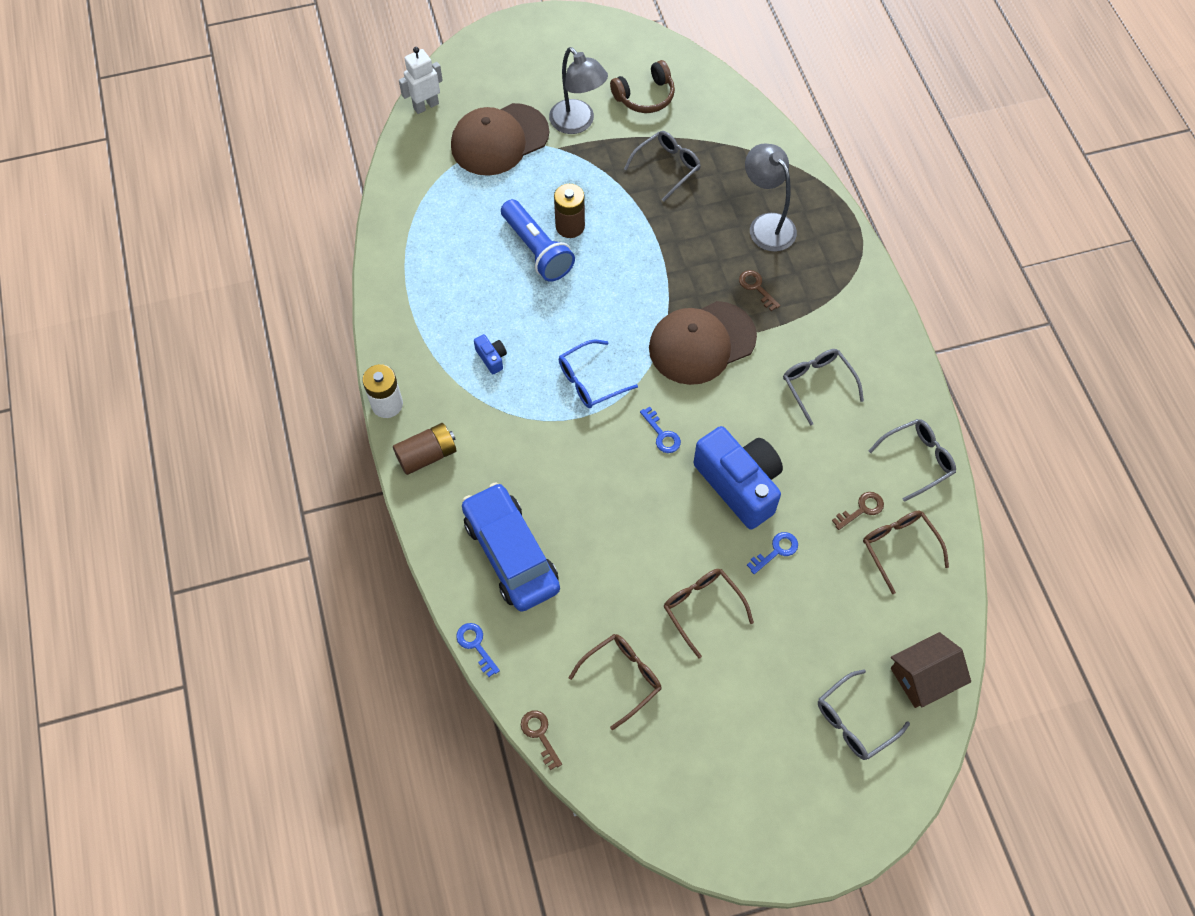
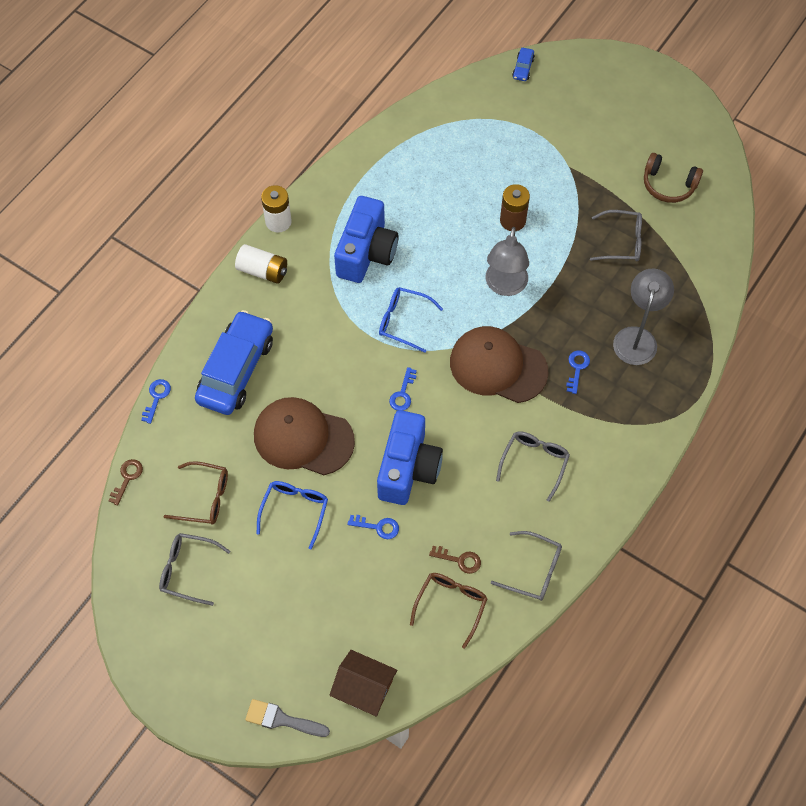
camera: 50 degrees right, 0 degrees up
(426, 106) = (523, 68): white robot -> blue car
(427, 455) = (263, 271): brown battery -> white battery
(491, 358) = (366, 252): blue camera -> blue camera, size x2.46
(499, 140) = (539, 129): brown cap -> brown cap (303, 438)
(537, 250) = (474, 216): blue flashlight -> none
(577, 123) = (602, 162): grey lamp -> grey lamp (505, 286)
(702, 608) = (295, 510): brown glasses -> blue glasses
(756, 287) = (577, 368): brown key -> blue key
(854, 721) = (292, 664): grey glasses -> grey glasses (188, 570)
(902, 770) = (282, 719): none -> grey brush

